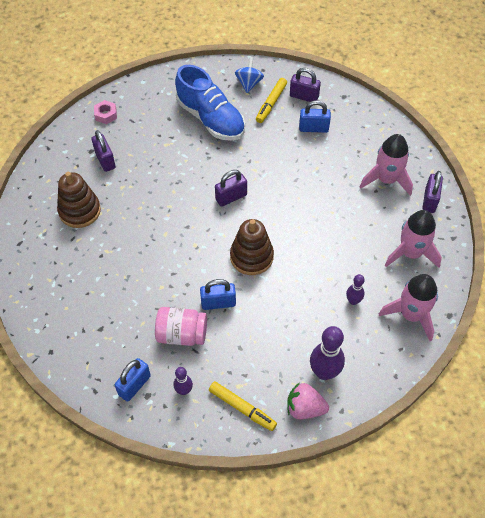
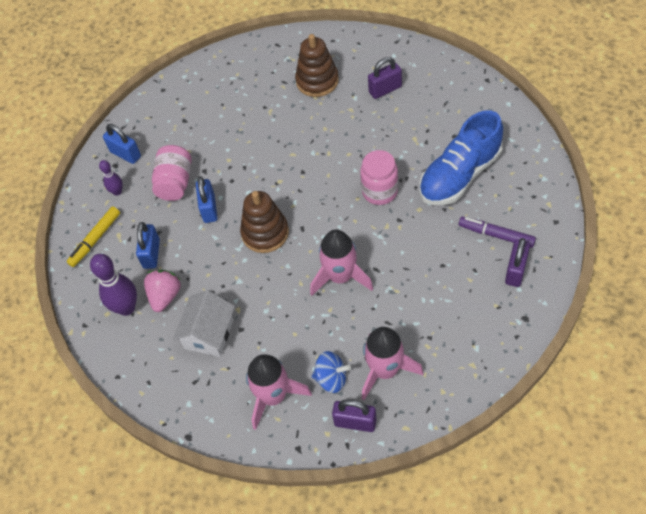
camera: 95 degrees right, 0 degrees up
(106, 115) = (450, 79): pink nut -> none
(219, 172) = (380, 191): none -> pink jar
(231, 197) = (344, 207): purple padlock -> none
(249, 83) = (527, 208): blue spinning top -> blue spinning top (331, 378)
(271, 103) = (496, 235): yellow marker -> purple marker
(305, 408) = (90, 292): pink strawberry -> pink strawberry (165, 296)
(313, 128) = (461, 284): blue padlock -> blue padlock (151, 254)
(353, 301) = (209, 334): purple bowling pin -> white house
(411, 315) = (189, 394): pink rocket -> pink rocket (340, 277)

